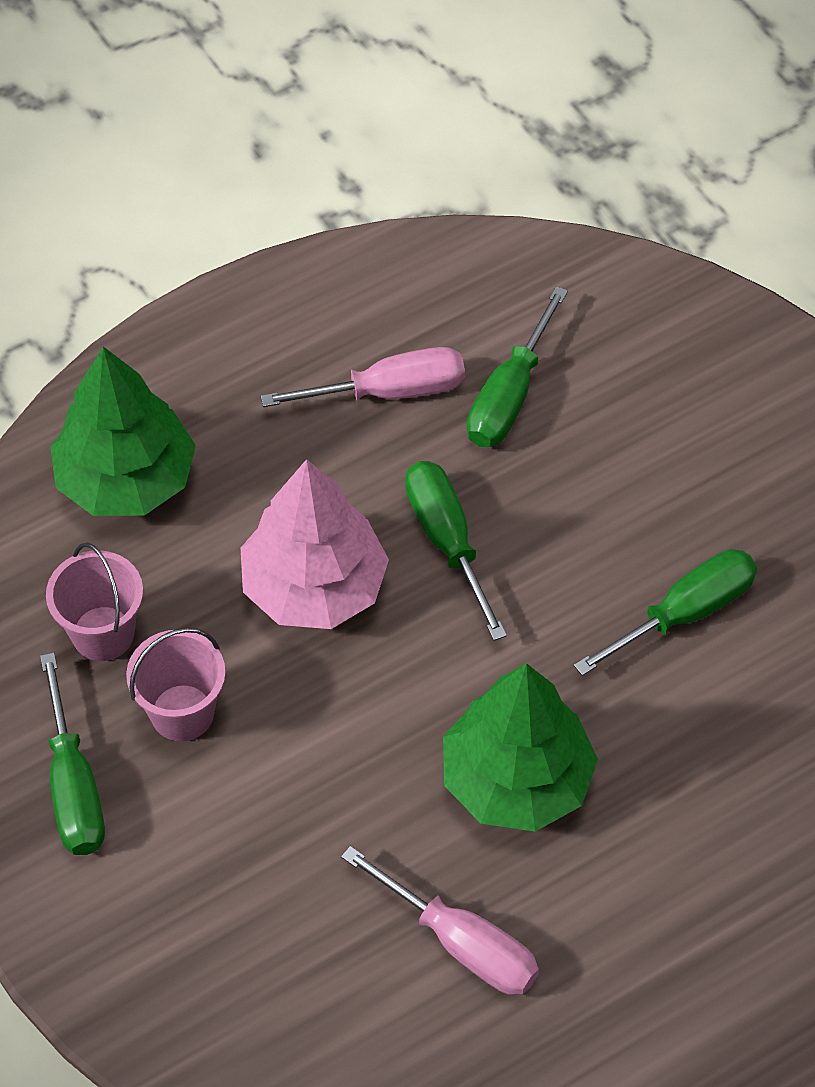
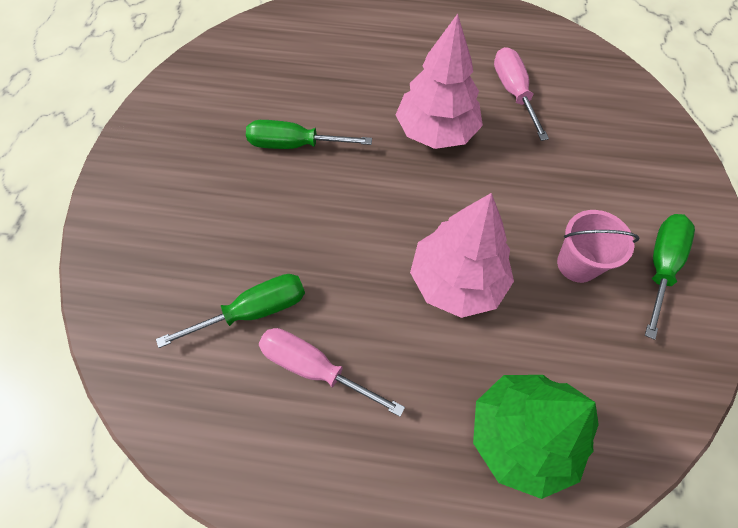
camera: 140 degrees left, 5 degrees up
(103, 633) = (597, 340): pink bucket -> none
(447, 541) = (367, 254): green screwdriver -> none
(516, 780) = (436, 131): green tree -> pink tree

